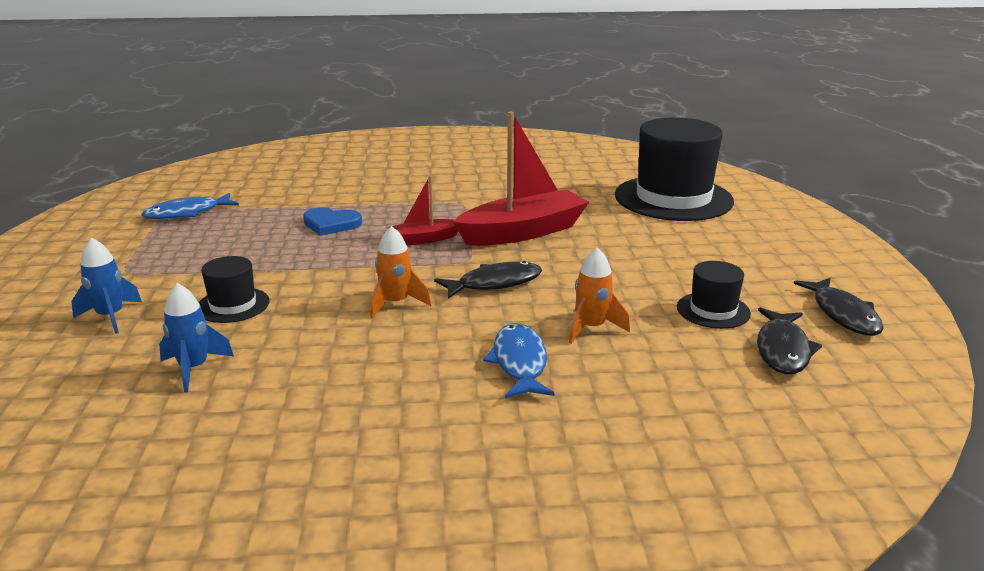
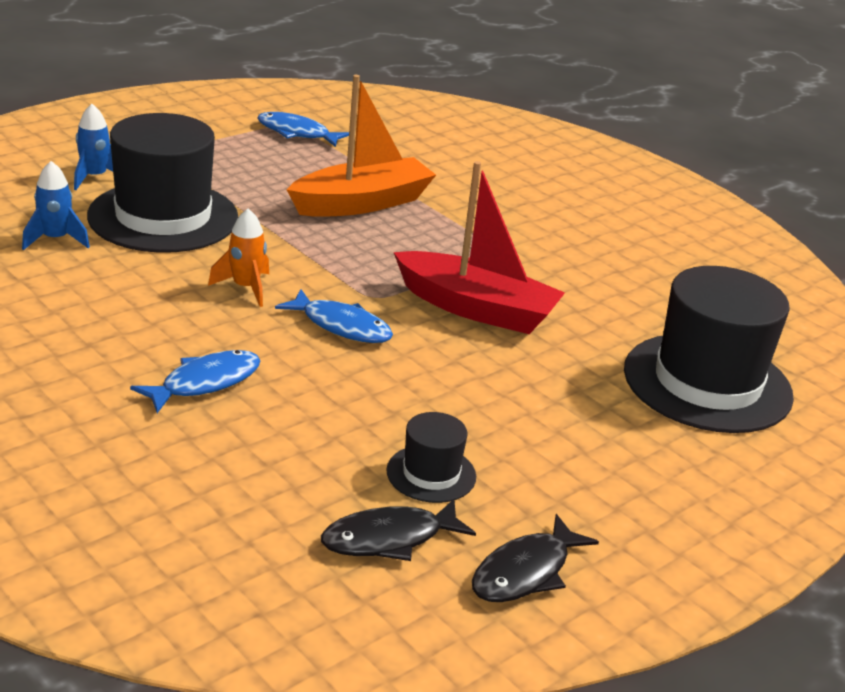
camera: 50 degrees right, 5 degrees up
(233, 305) = (163, 217): black hat -> black hat, size x2.15
(331, 224) = (361, 203): blue heart -> orange boat
(424, 239) = (389, 260): red boat -> none
(494, 283) = (341, 326): black fish -> blue fish
(592, 328) = (310, 406): orange rocket -> none

